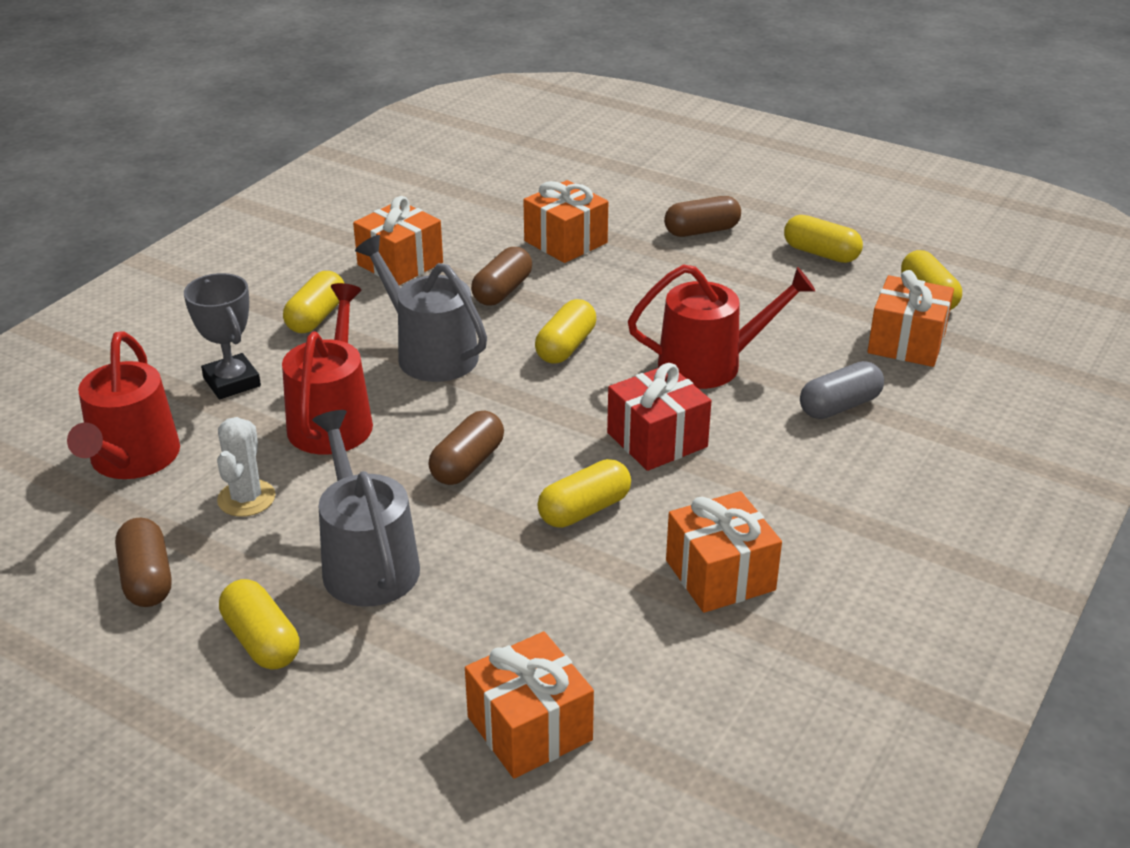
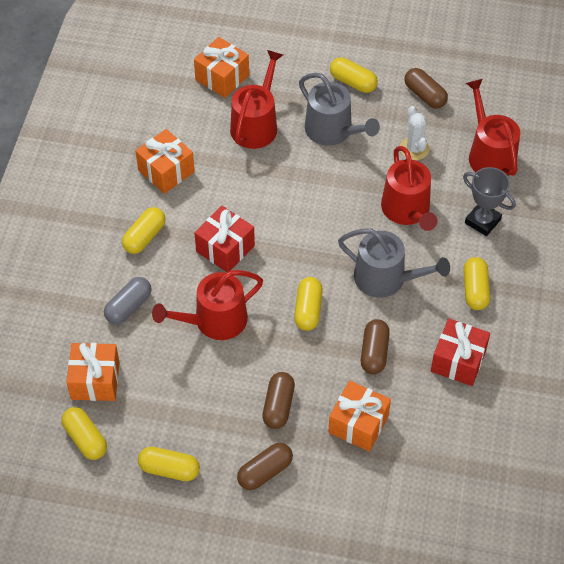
camera: 160 degrees right, 20 degrees up
(400, 264) = (458, 361): orange gift -> red gift
(467, 464) = (318, 202): brown capsule -> brown capsule (278, 406)
(507, 612) = (256, 125): none -> red watering can
(584, 510) = (245, 190): yellow capsule -> yellow capsule (144, 237)

